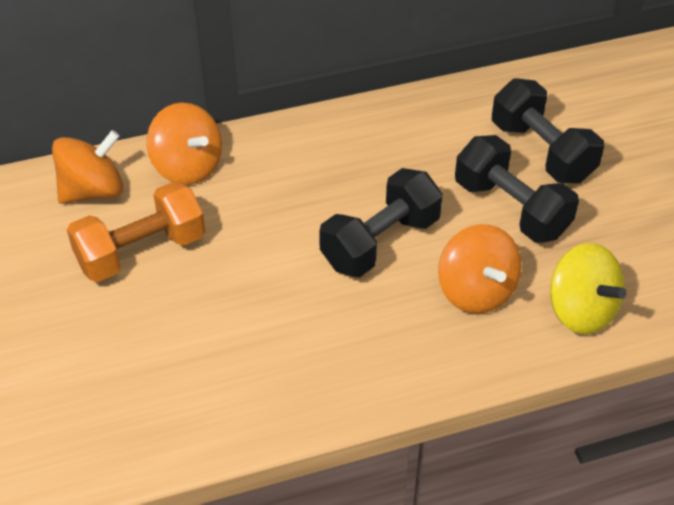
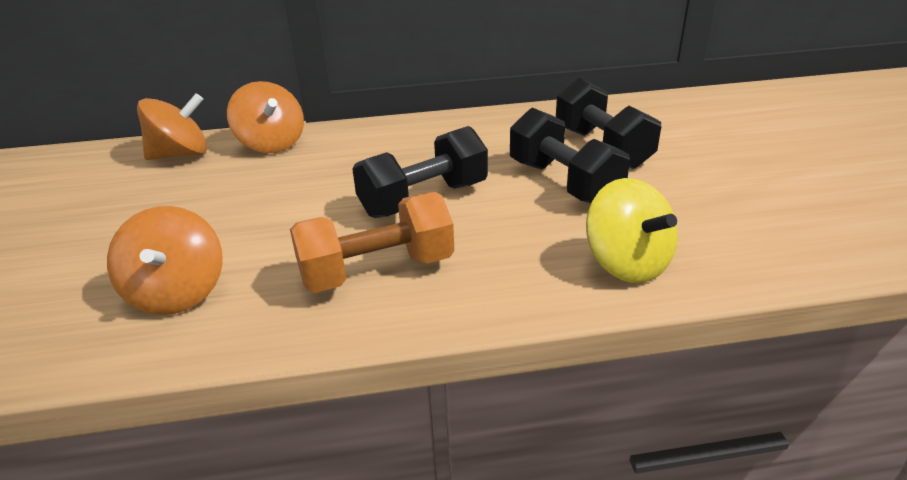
camera: 10 degrees right, 15 degrees down
(141, 251) = (194, 194): orange dumbbell -> orange dumbbell (377, 271)
(476, 291) = (511, 241): orange spinning top -> orange spinning top (178, 293)

